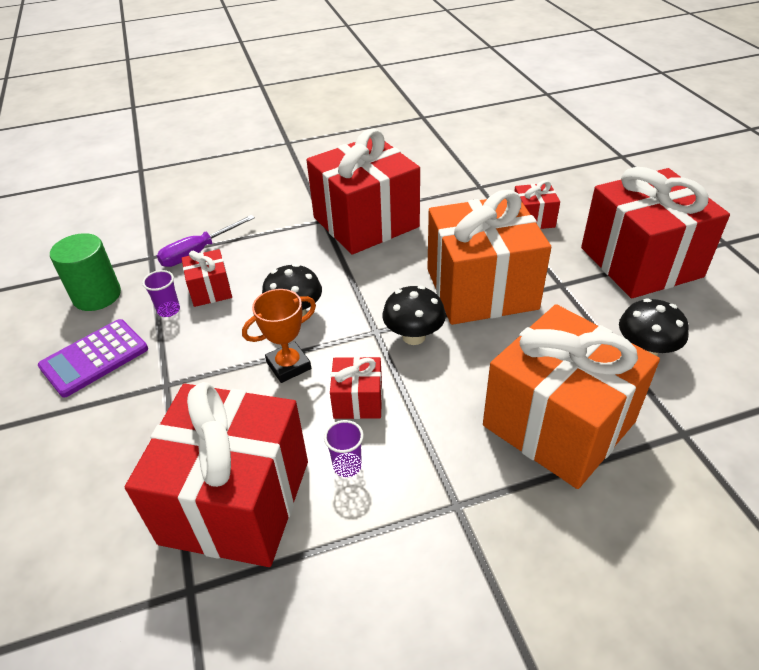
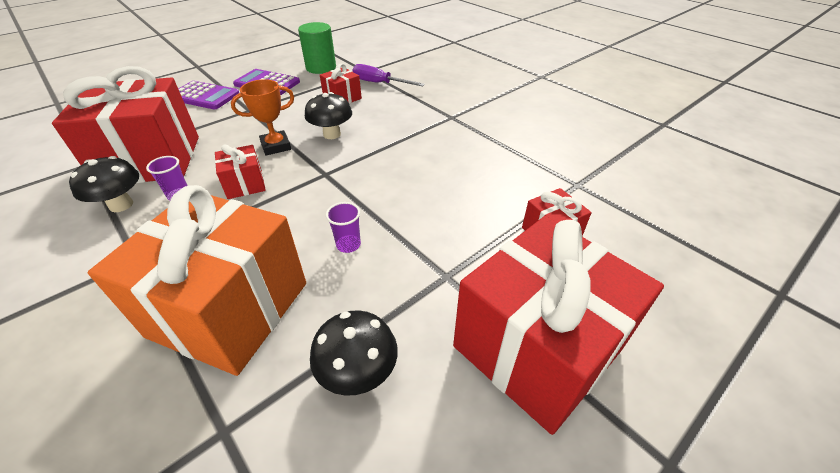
camera: 65 degrees right, 0 degrees up
(70, 436) = (204, 96): none -> purple calculator
(169, 310) = (316, 91): purple cup -> purple cup (348, 245)
(288, 365) = (276, 146): orange trophy -> orange trophy turned 60 degrees counterclockwise
(366, 222) = (463, 135): red gift -> none
(413, 336) = (325, 194): black mushroom -> black mushroom (121, 205)
(481, 289) = (408, 219): orange gift -> none

